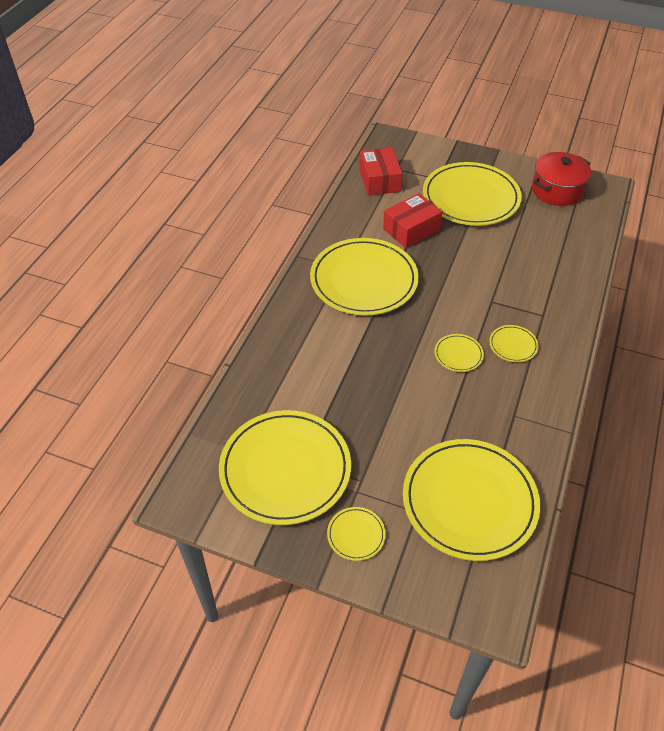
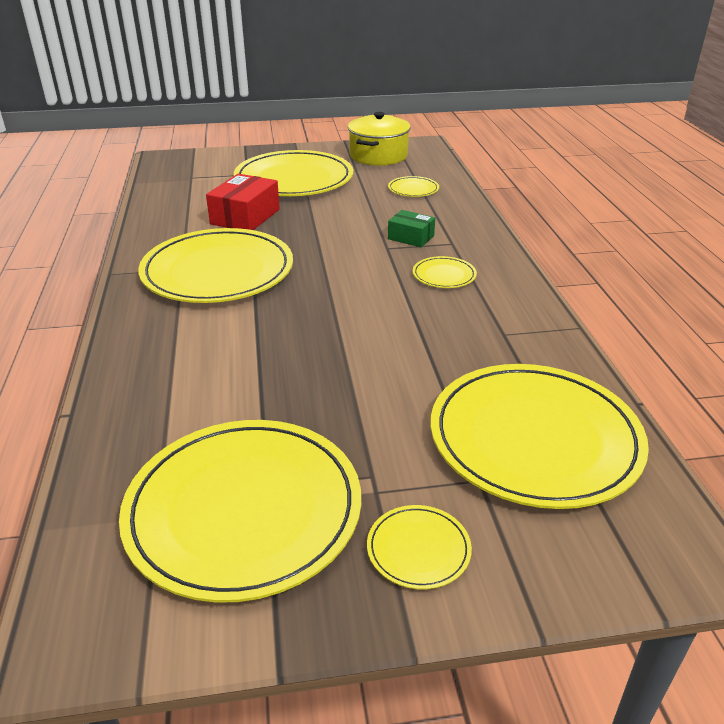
camera: 30 degrees left, 15 degrees down
(379, 180) = (177, 189): red box -> none
(458, 354) = (390, 301): yellow plate -> yellow plate (413, 189)
(516, 297) = (411, 237): none -> green box
(557, 190) = (378, 156): red pot -> yellow pot

